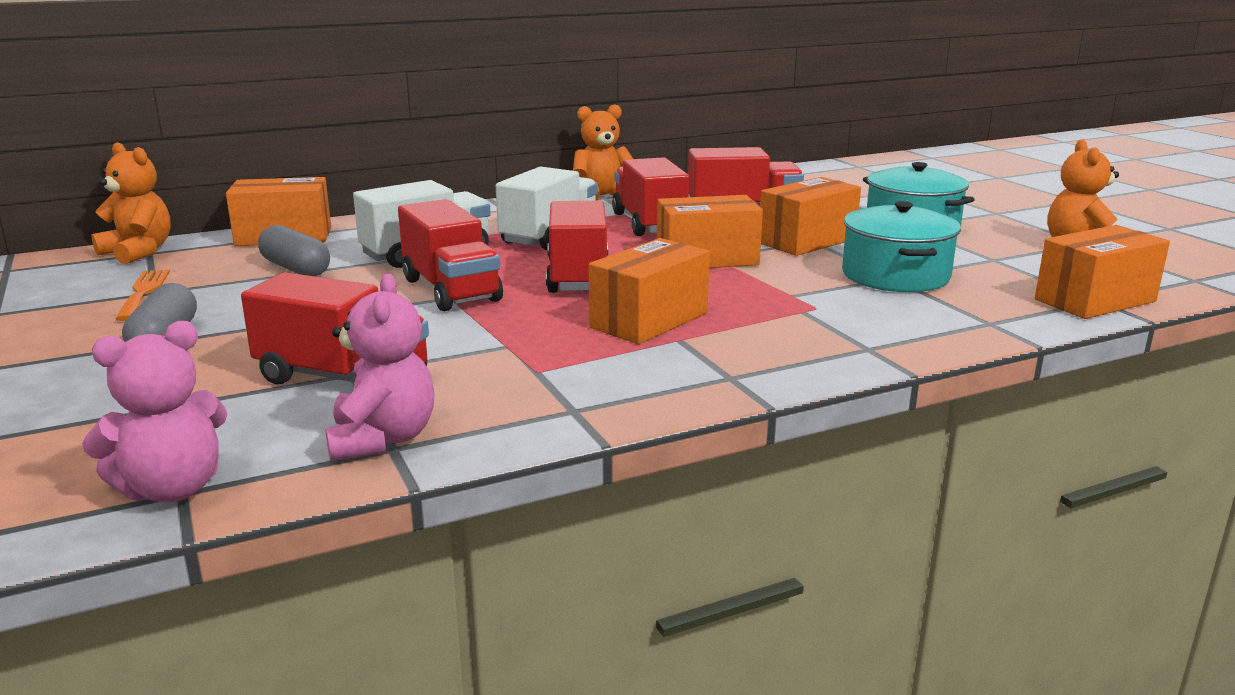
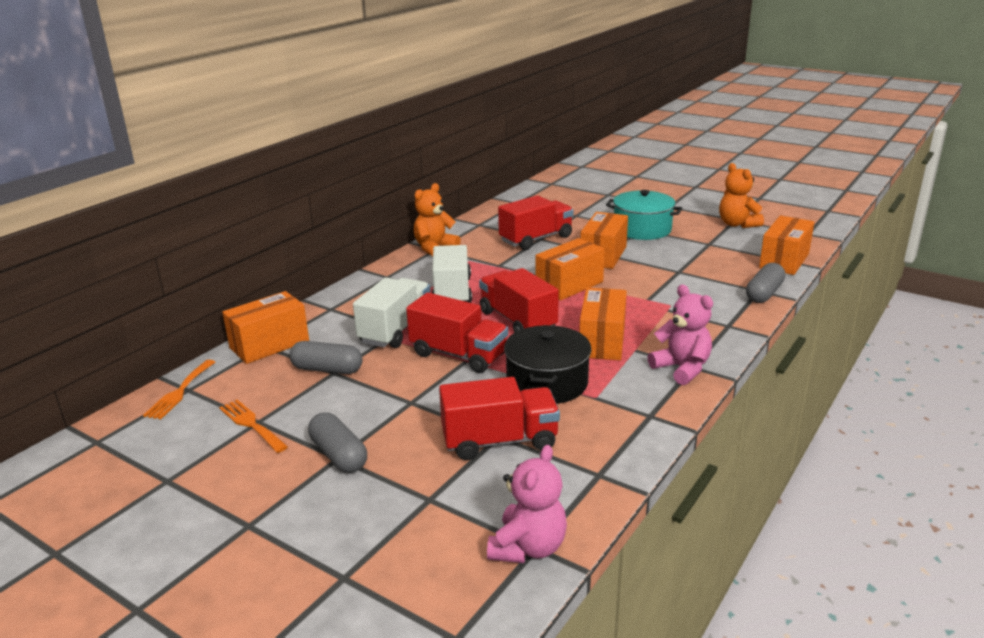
camera: 30 degrees left, 5 degrees up
(138, 252) = (179, 392): orange teddy bear -> orange fork
(382, 439) = (586, 471): pink teddy bear -> pink teddy bear (682, 369)
(503, 341) = (547, 383): none -> black pot
(649, 223) = (497, 265): red truck -> none
(895, 275) = (678, 269): turquoise pot -> none
(993, 328) = (764, 293): none -> grey capsule

